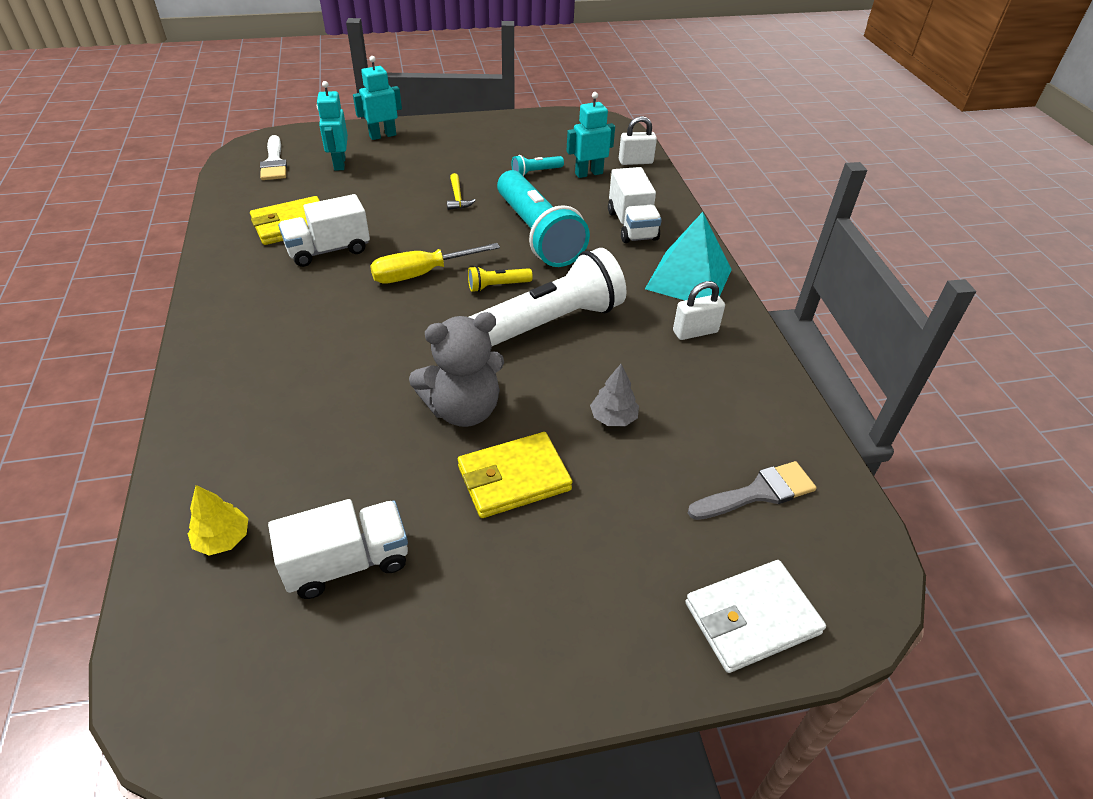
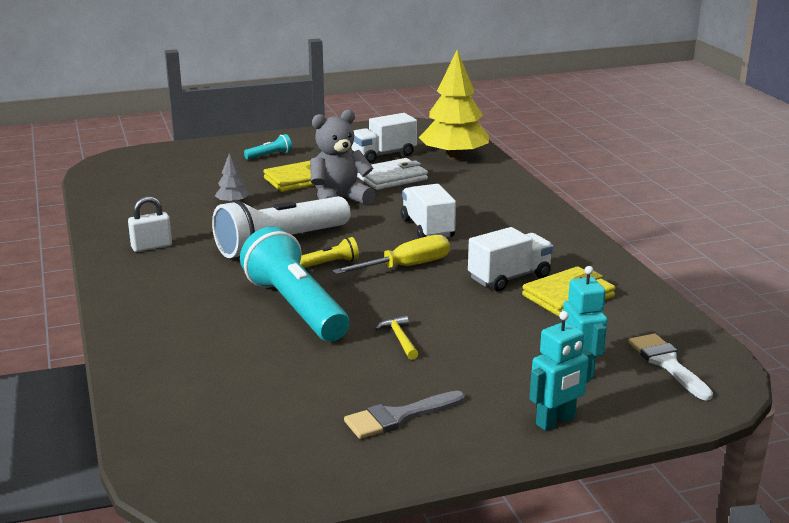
camera: 175 degrees right, 20 degrees down
(223, 539) = (454, 157): yellow tree -> yellow tree, size x2.28
(535, 172) = (304, 381): turquoise flashlight -> turquoise flashlight (270, 155)
(588, 173) = (228, 386): turquoise robot -> none
(632, 225) = (184, 325): white truck -> white truck (427, 228)
(635, 162) = (153, 412): white padlock -> none
(688, 278) = (139, 281): turquoise pyramid -> none
(751, 618) = (173, 153): white wallet -> white wallet (391, 178)
(758, 492) = (146, 183): grey brush -> grey brush (398, 417)

